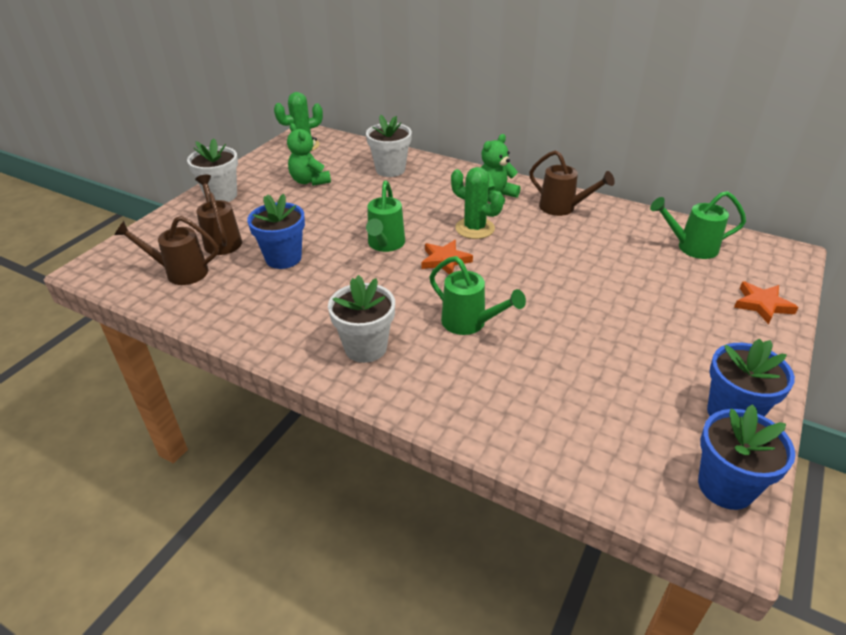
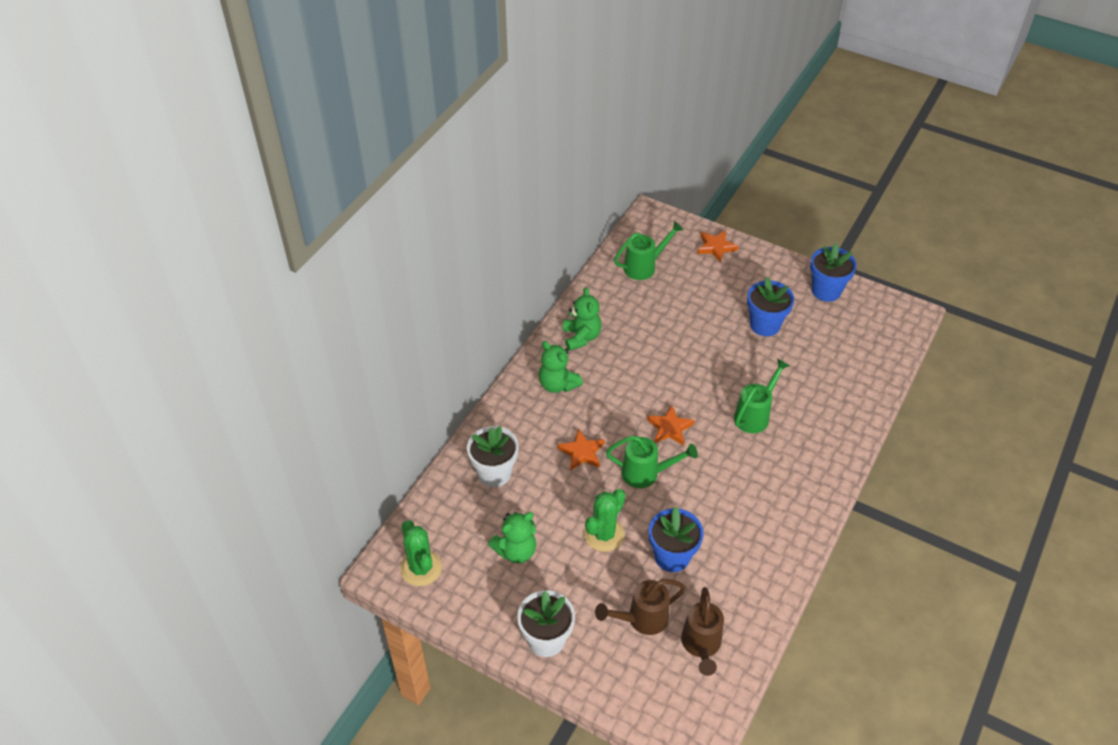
camera: 90 degrees left, 10 degrees up
(365, 347) = (791, 482): white flower pot -> none
(412, 209) = (582, 452): none -> orange star
(475, 228) = (617, 404): green cactus -> green cactus (604, 534)
(562, 208) = (581, 337): brown watering can -> green teddy bear
(691, 247) = (644, 267): green watering can -> green watering can turned 120 degrees counterclockwise
(725, 486) = (882, 308): blue flower pot -> blue flower pot (765, 325)

